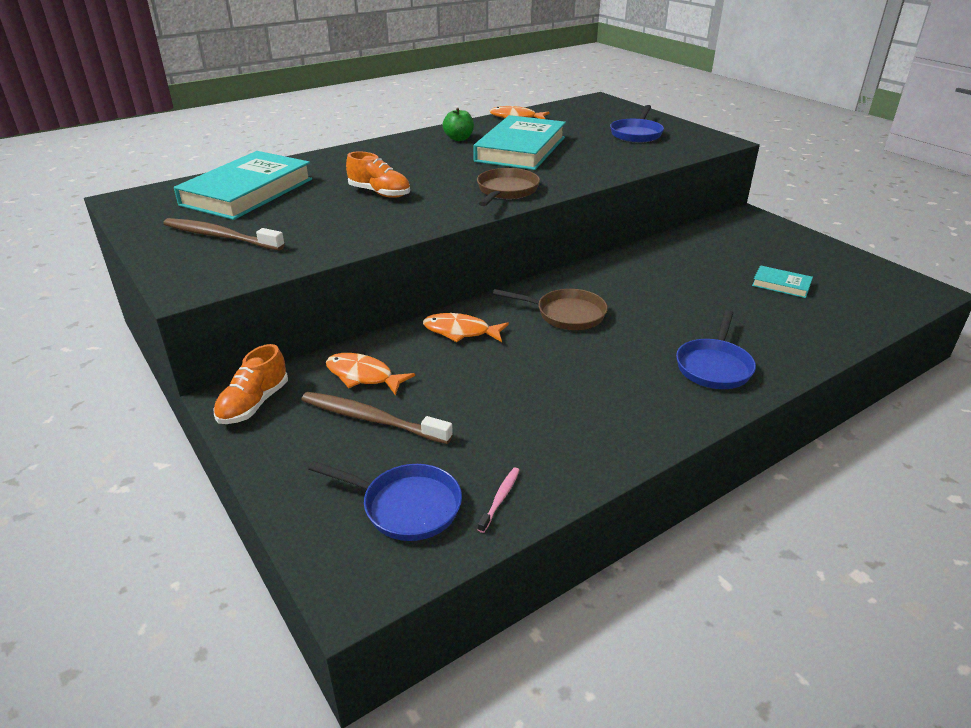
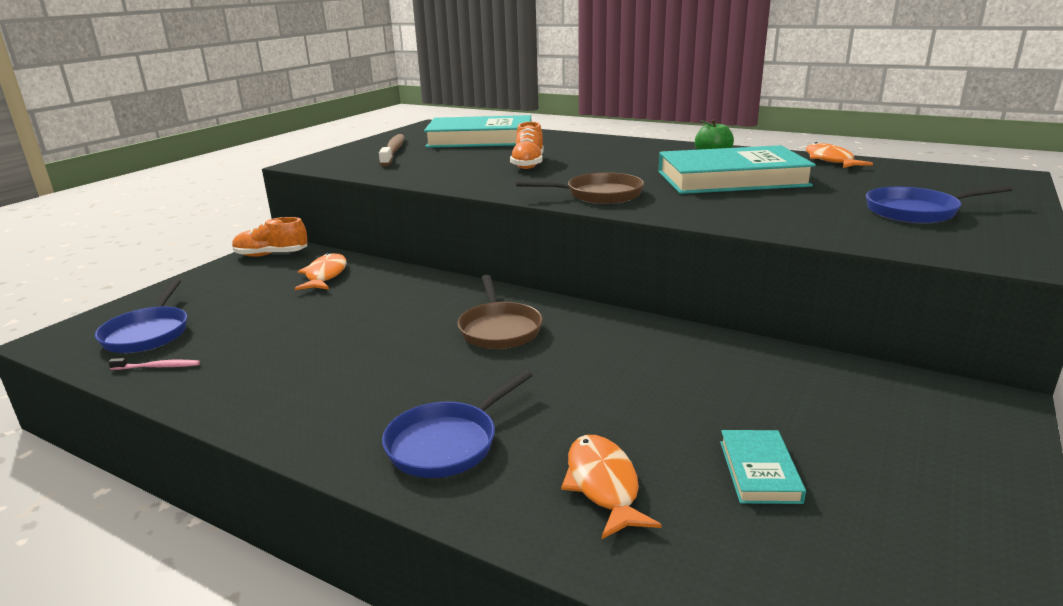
camera: 65 degrees right, 10 degrees down
(372, 419) = (263, 293): brown toothbrush -> none
(460, 331) = (422, 291): orange fish -> orange fish (603, 485)
(714, 366) = (447, 443): blue pan -> blue pan turned 45 degrees counterclockwise

